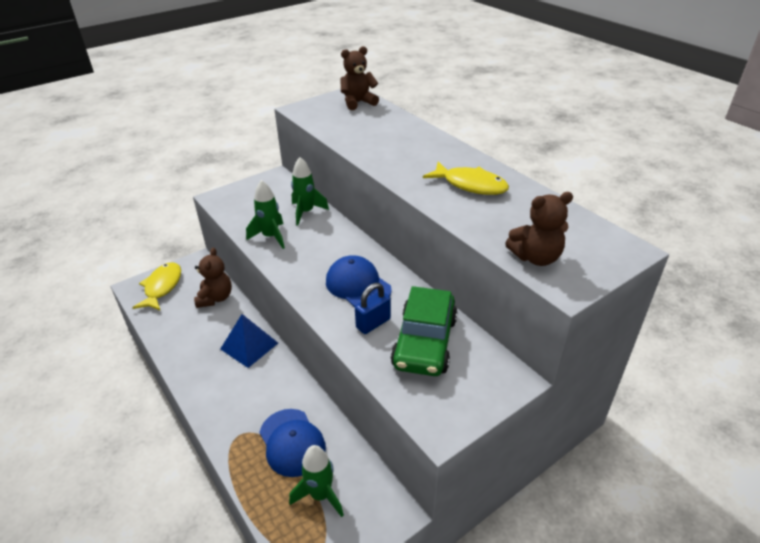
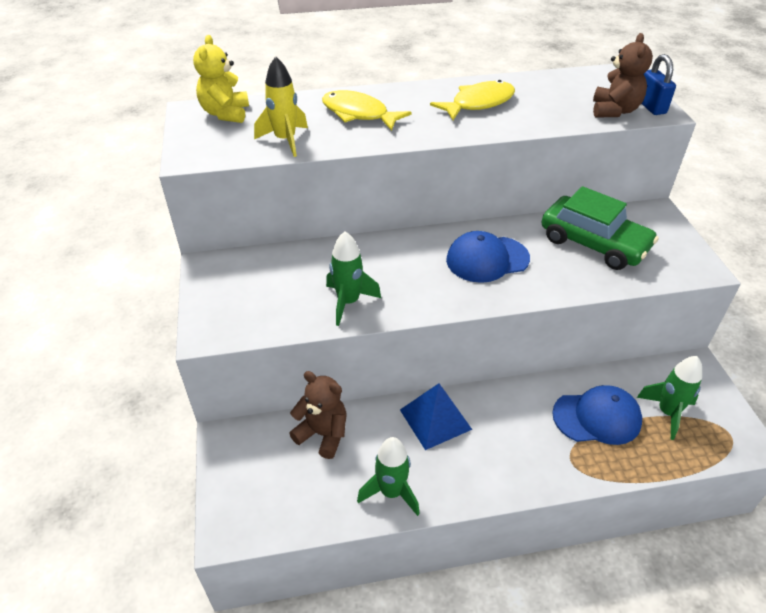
camera: 65 degrees left, 5 degrees up
(162, 287) = (253, 493): yellow fish -> yellow fish (358, 114)
(306, 212) = (318, 260): green rocket -> green rocket (391, 492)
(342, 129) = (285, 140): none -> yellow rocket
(358, 102) = (225, 113): brown teddy bear -> yellow teddy bear
(373, 323) = (553, 266): blue padlock -> blue padlock (651, 107)

